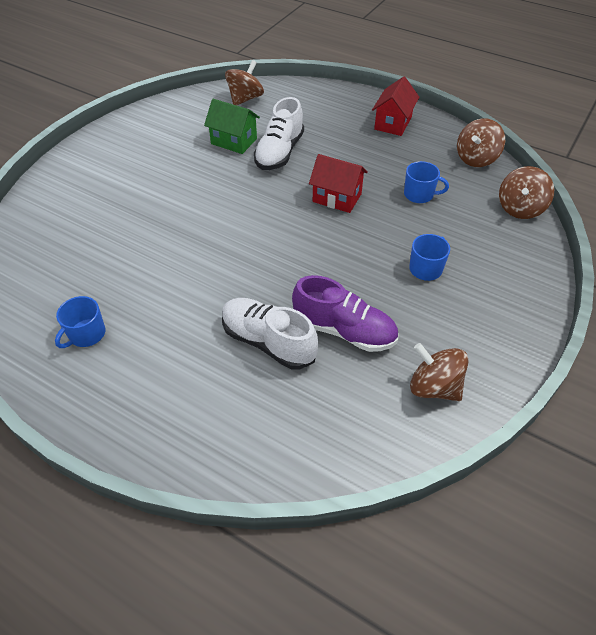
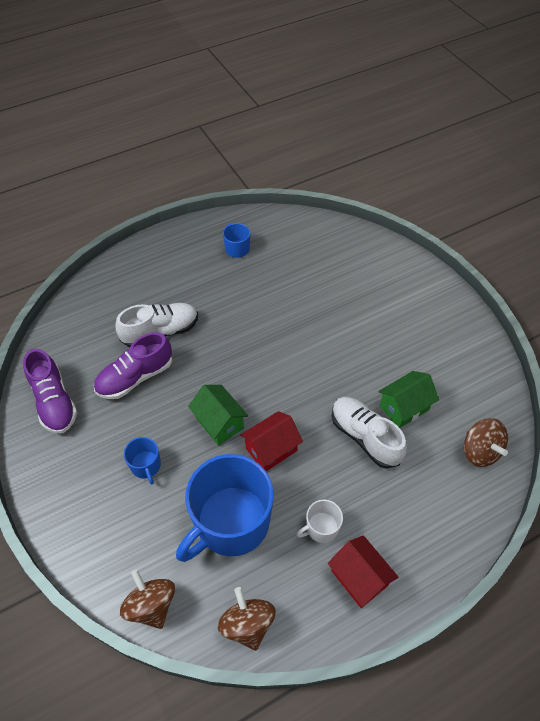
camera: 120 degrees right, 5 degrees up
(340, 240) = (219, 423): none -> green house
(376, 150) = (321, 528): none -> white mug
(419, 194) = (231, 523): blue mug -> blue mug, size x2.29
(434, 387) = (54, 402): brown spinning top -> purple shoe

